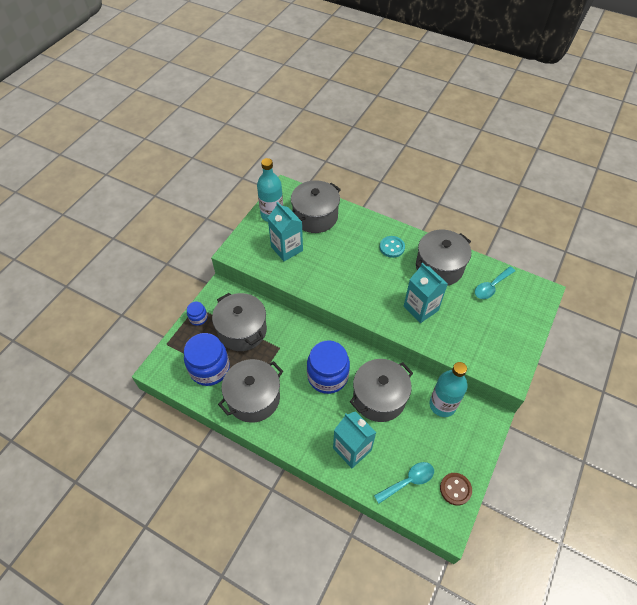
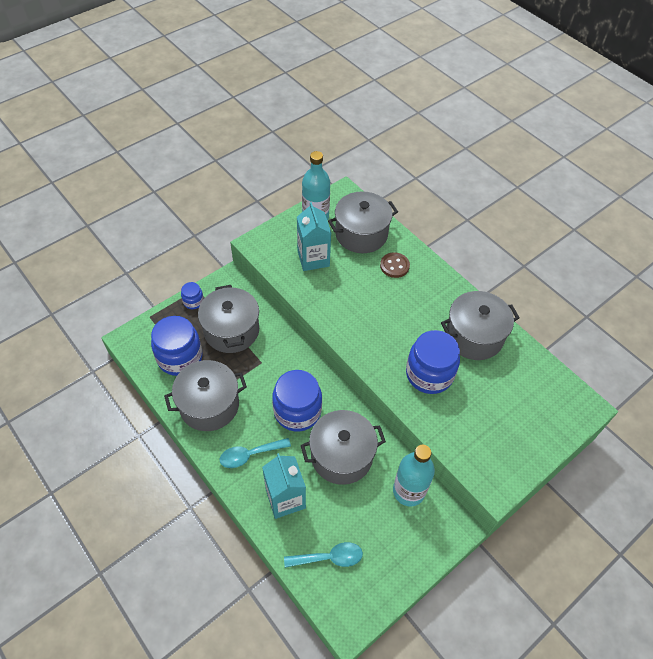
camera: 20 degrees right, 0 degrees up
(392, 247) = (430, 295): turquoise button -> none
(421, 308) = (429, 374): turquoise carton -> blue jar
(455, 489) = (377, 588): brown button -> brown button (394, 266)
(491, 286) = (525, 379): turquoise spoon -> turquoise spoon (250, 455)

